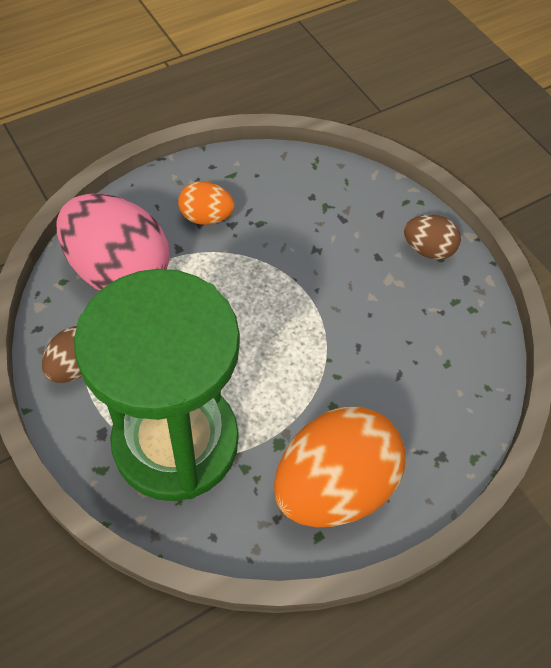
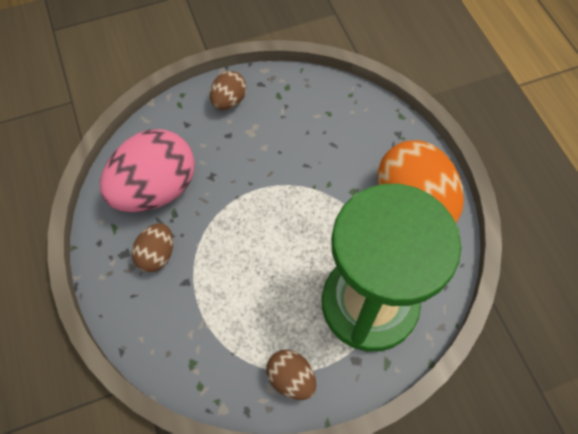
camera: 75 degrees left, 5 degrees up
(119, 271) = (199, 335): pink egg -> pink egg (156, 189)
(206, 217) = (157, 255): orange egg -> brown egg

